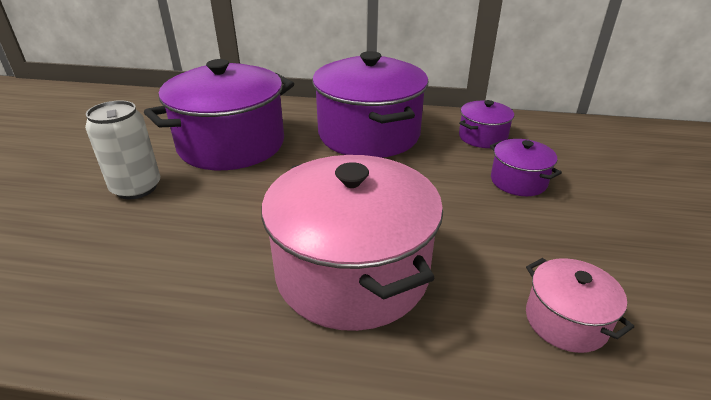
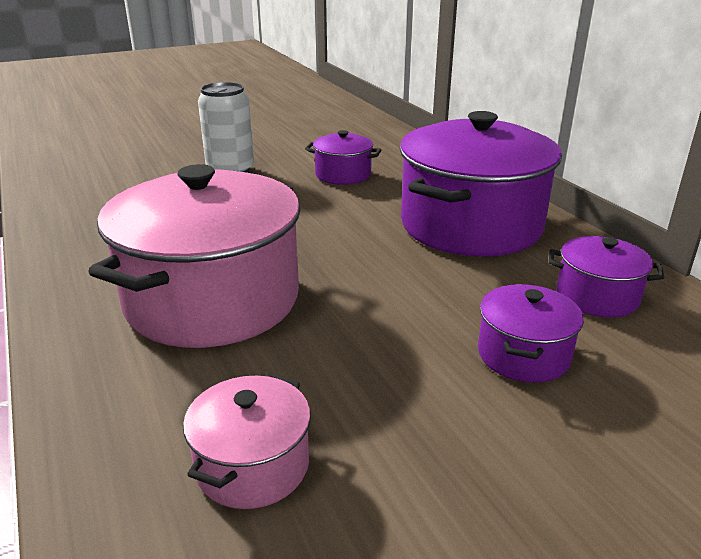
camera: 55 degrees right, 5 degrees down
(231, 144) = (343, 175): purple pot -> purple pot, size x0.47

